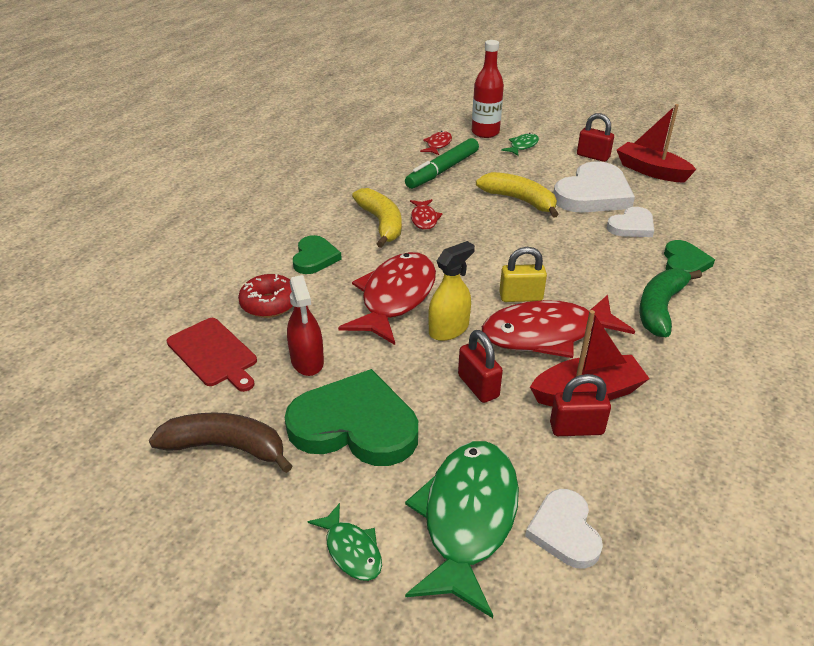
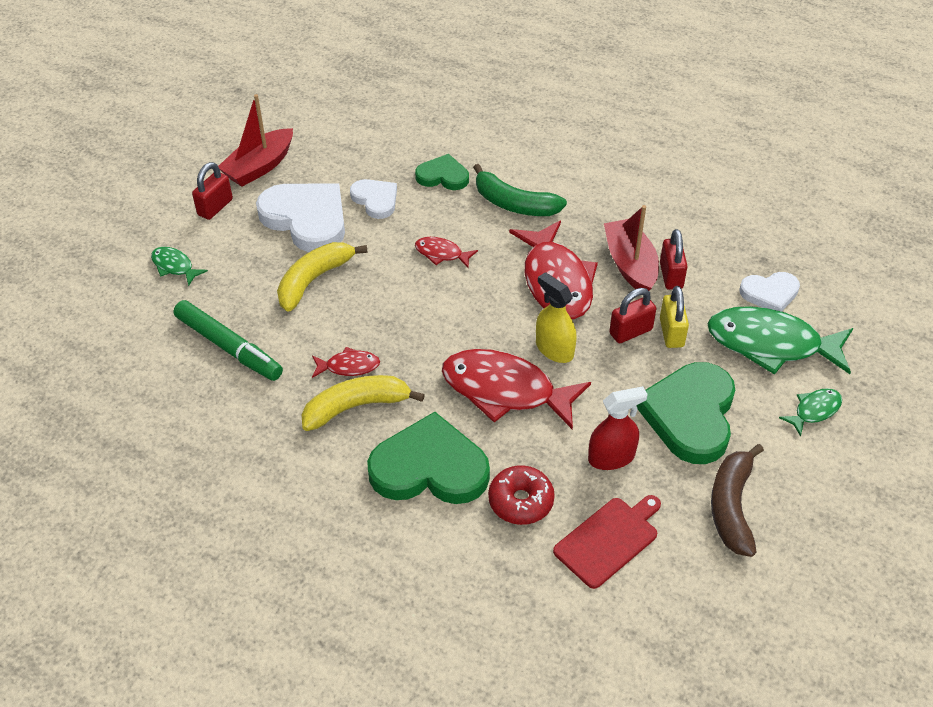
camera: 90 degrees left, 10 degrees up
(315, 258) = (429, 467): green heart -> green heart, size x1.80
(438, 145) = (152, 350): red fish -> red fish (441, 254)
(485, 133) = (125, 300): red bottle -> none
(521, 297) = (501, 294): yellow padlock -> yellow padlock (671, 333)

